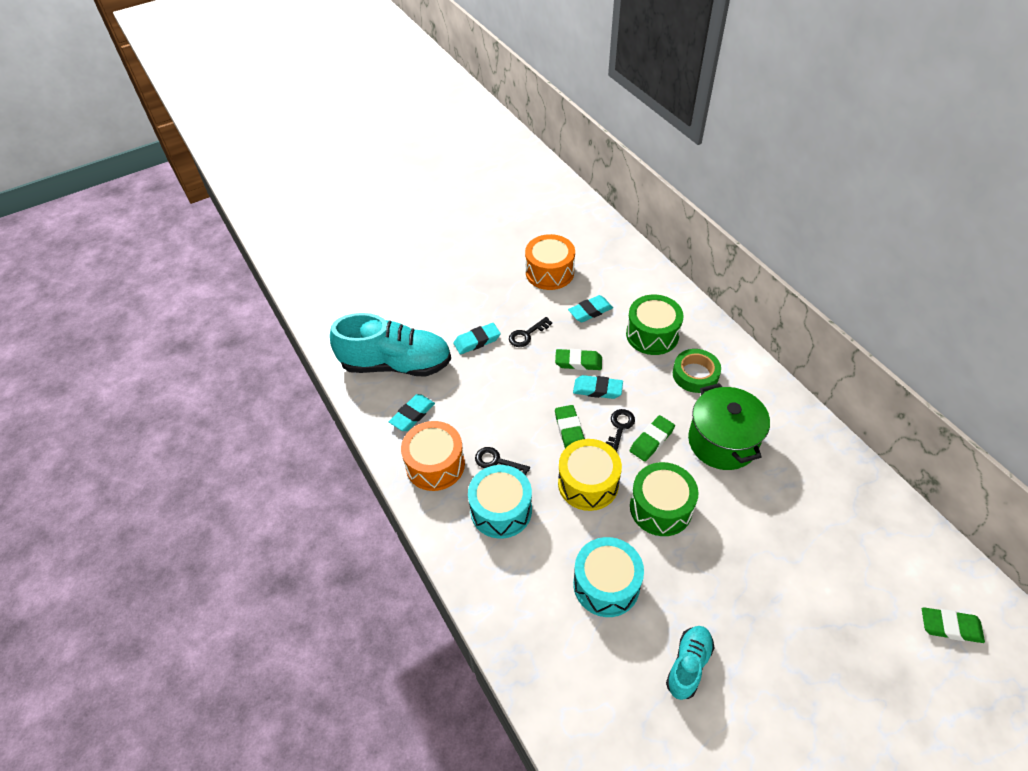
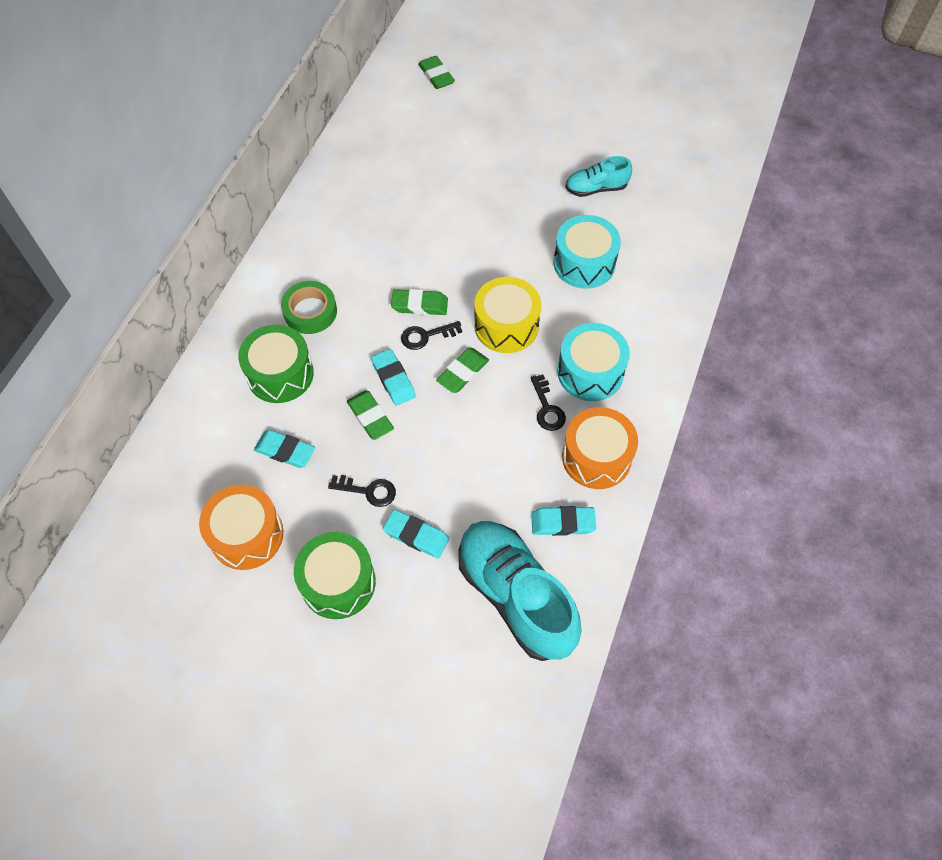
camera: 130 degrees left, 10 degrees up
(660, 508) = (484, 264): green drum -> green drum (338, 582)
(722, 442) = (378, 255): green pot -> none

